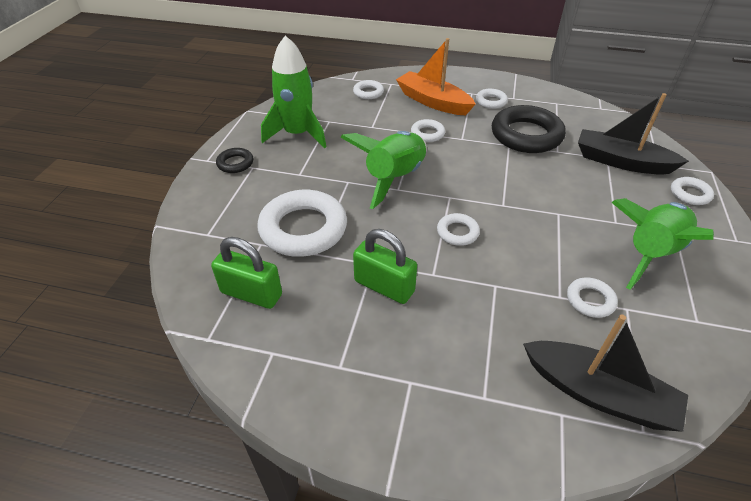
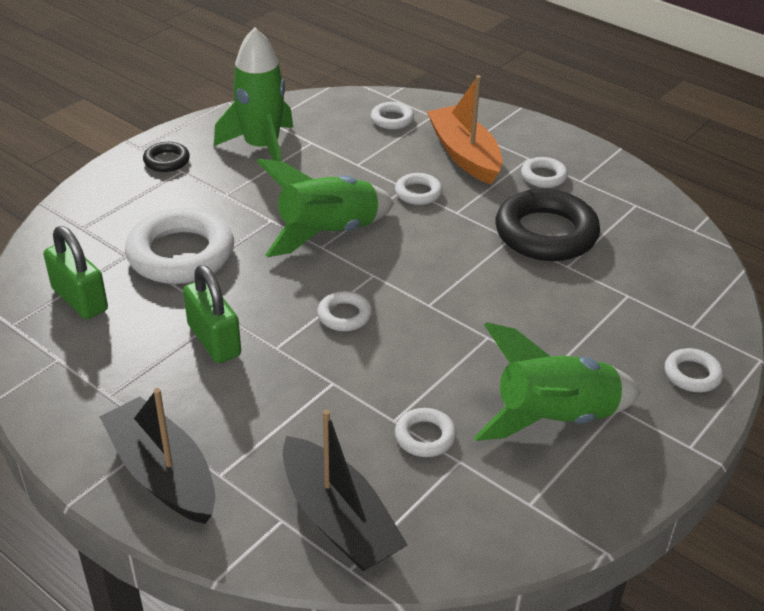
camera: 25 degrees right, 5 degrees down
(621, 162) = (641, 306): black boat -> black boat (163, 474)

